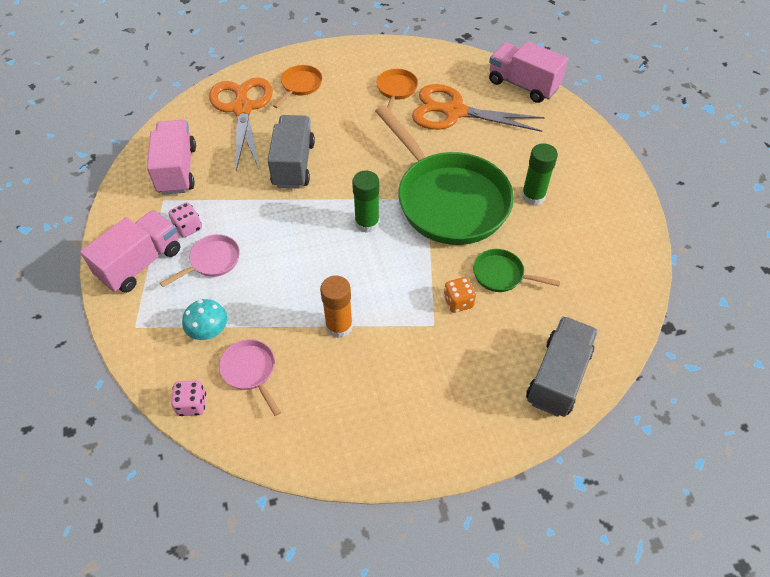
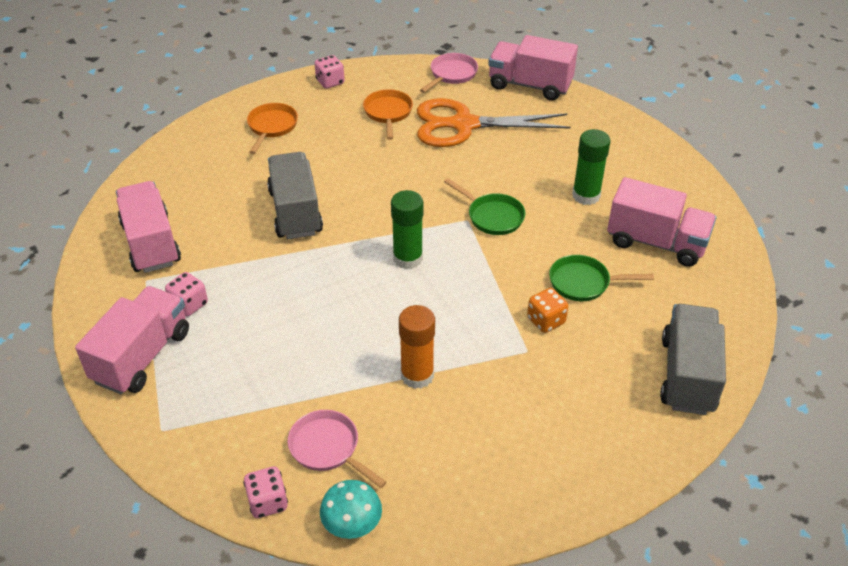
camera: 15 degrees left, 10 degrees down
(208, 330) = (258, 414): turquoise mushroom -> turquoise mushroom (352, 524)
(212, 261) = (234, 336): pink pan -> pink pan (451, 74)
(242, 108) = (209, 162): orange scissors -> none
(359, 53) = (330, 82): none -> pink dice
(448, 200) = (492, 216): green pan -> green pan, size x0.42
(577, 251) = (656, 242): none -> pink truck

